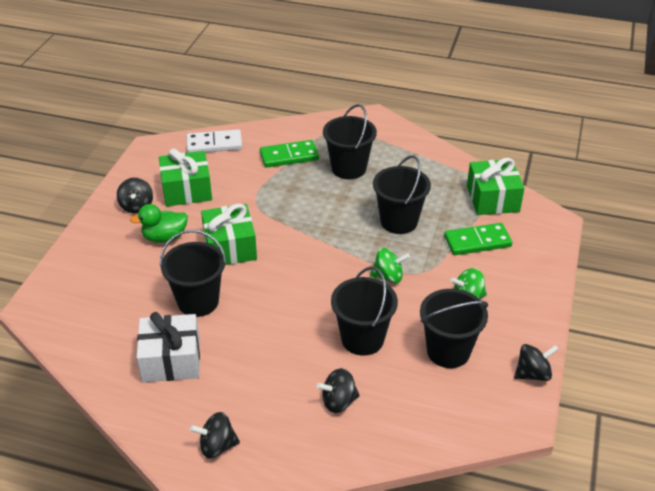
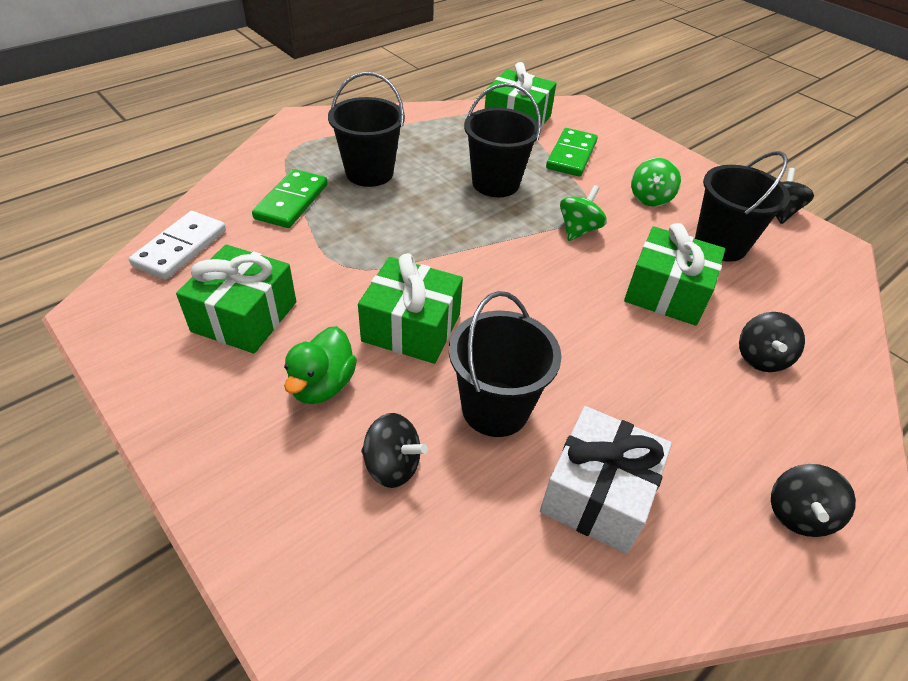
camera: 60 degrees left, 5 degrees up
(137, 206) = (215, 386): black spinning top -> black spinning top (392, 465)
(362, 339) = (666, 293): black bucket -> green gift

